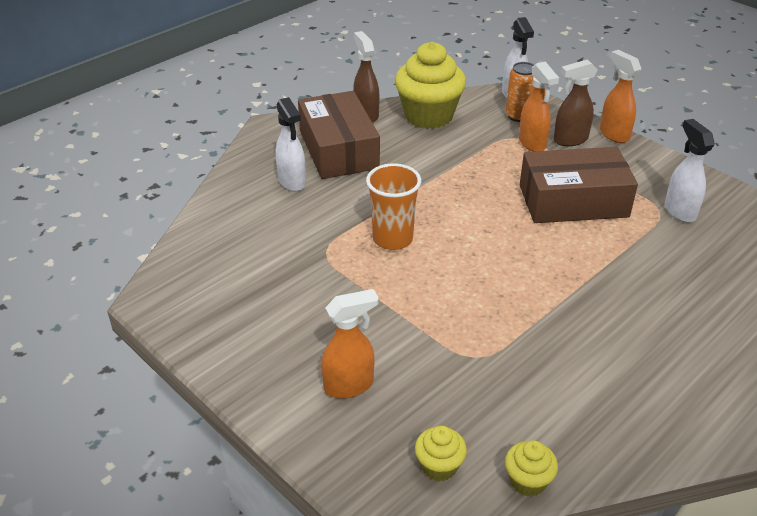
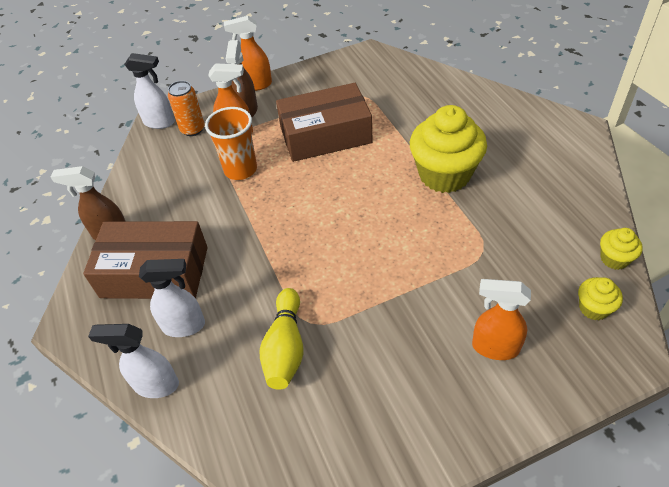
camera: 65 degrees left, 10 degrees up
(293, 244) = (285, 348): none -> yellow bowling pin
(349, 385) = (494, 347): orange spray bottle -> orange spray bottle turned 75 degrees counterclockwise
(392, 239) = (316, 265): orange cup -> orange cup (240, 169)
(428, 116) = (148, 188): yellow cupcake -> yellow cupcake (444, 175)
(573, 201) = (325, 135): brown box -> brown box turned 60 degrees clockwise
(679, 211) = (366, 85): white spray bottle -> white spray bottle (155, 385)

